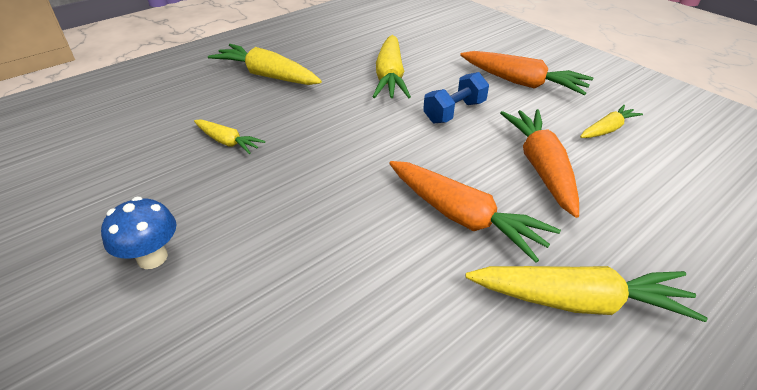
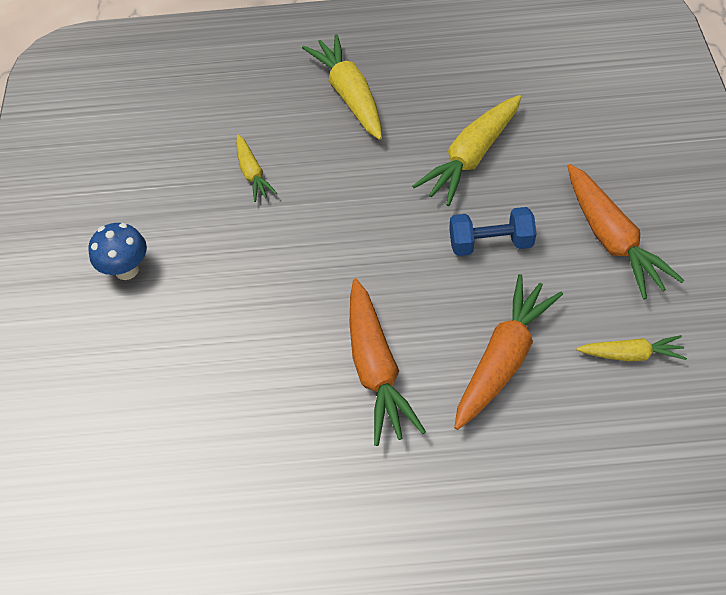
camera: 40 degrees right, 15 degrees up
(579, 301) = (388, 496): yellow carrot -> none

